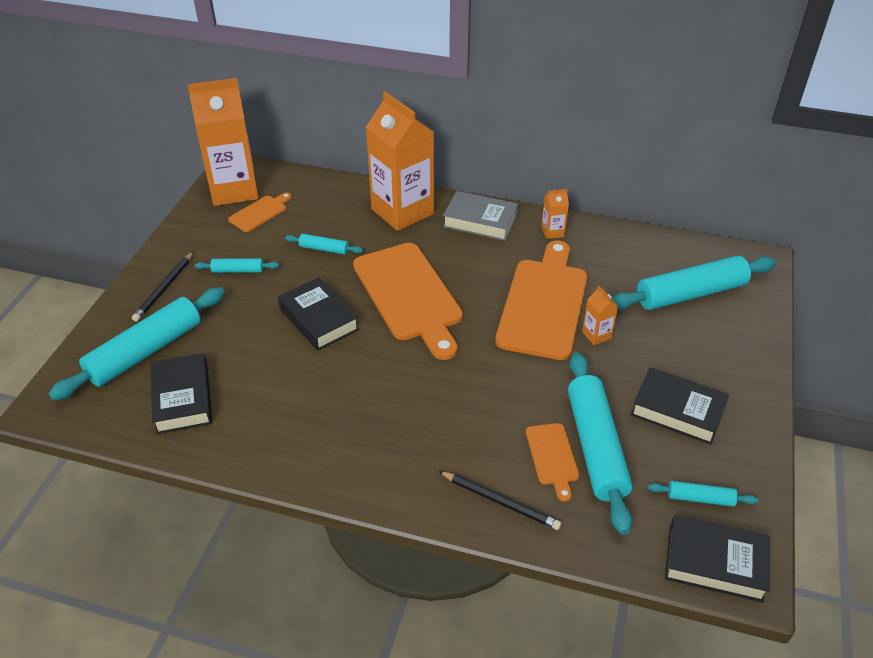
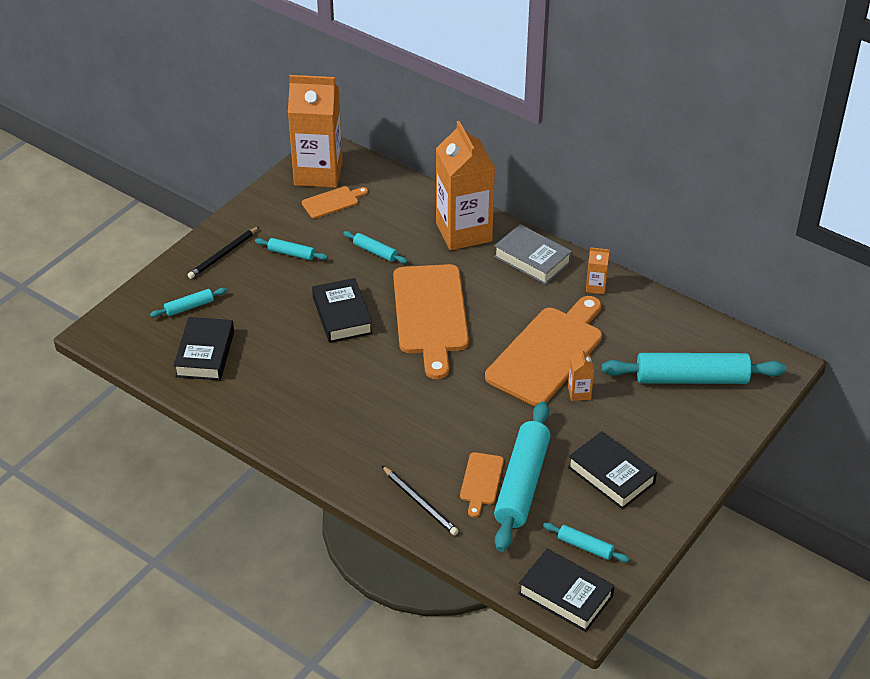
camera: 20 degrees right, 0 degrees up
(145, 351) = (189, 307): turquoise rolling pin -> turquoise rolling pin, size x0.46

